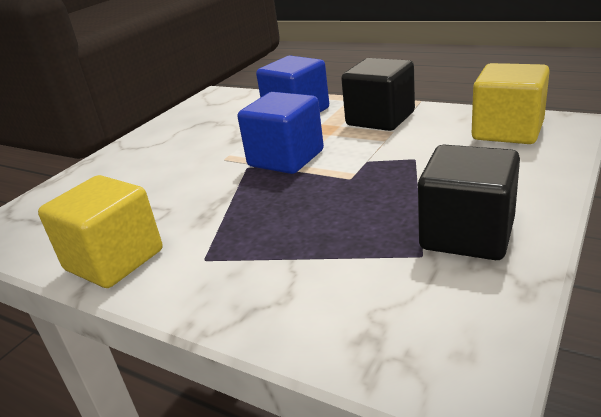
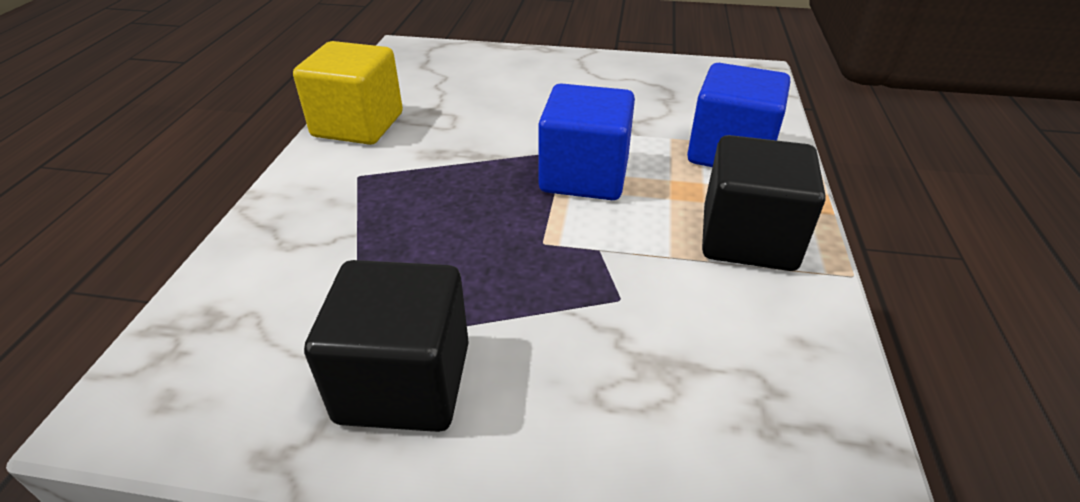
camera: 65 degrees right, 10 degrees up
(507, 131) = (772, 413): yellow cube -> none

